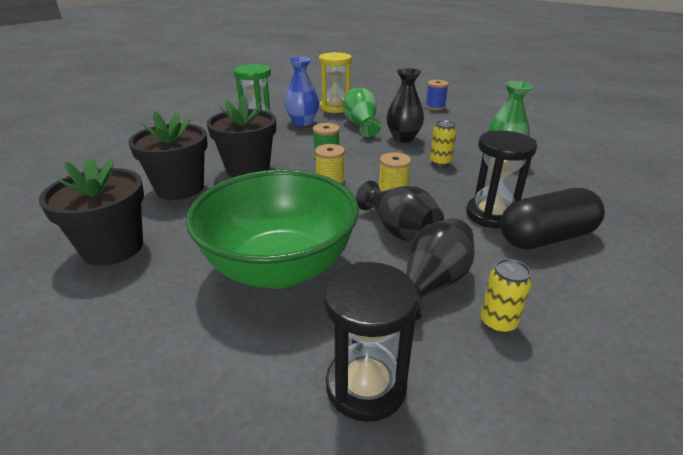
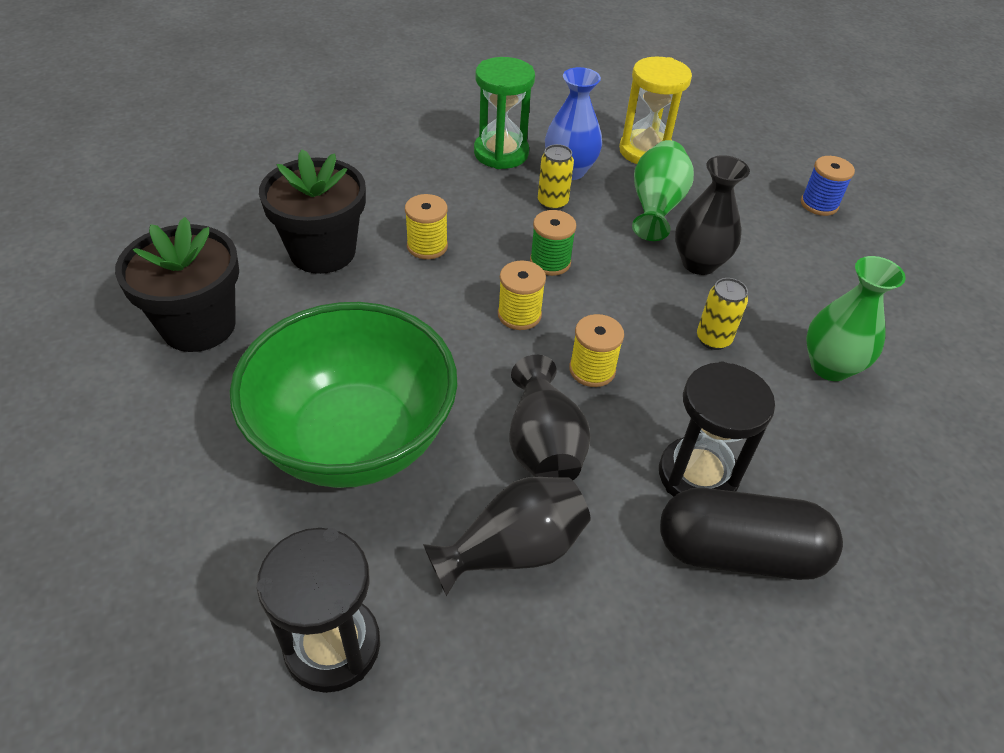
camera: 25 degrees right, 15 degrees up
(248, 169) = (427, 246): black flower pot -> yellow spool
(498, 322) = (544, 646): yellow can -> yellow can (552, 203)

